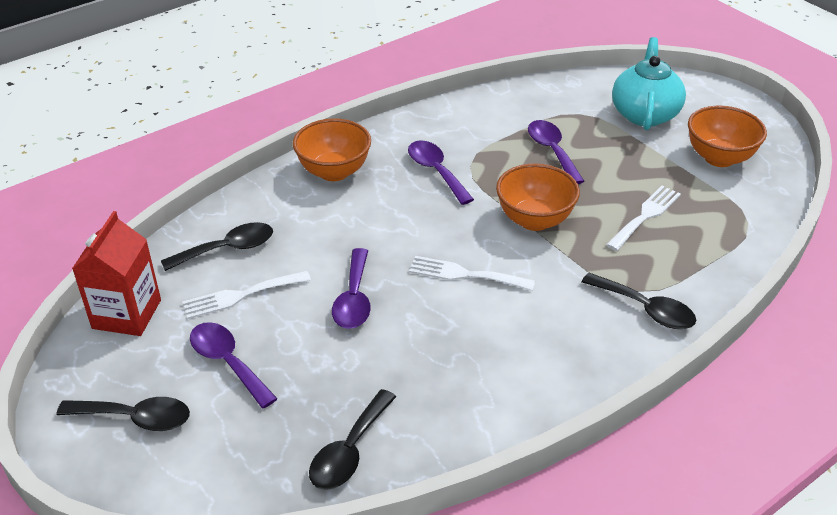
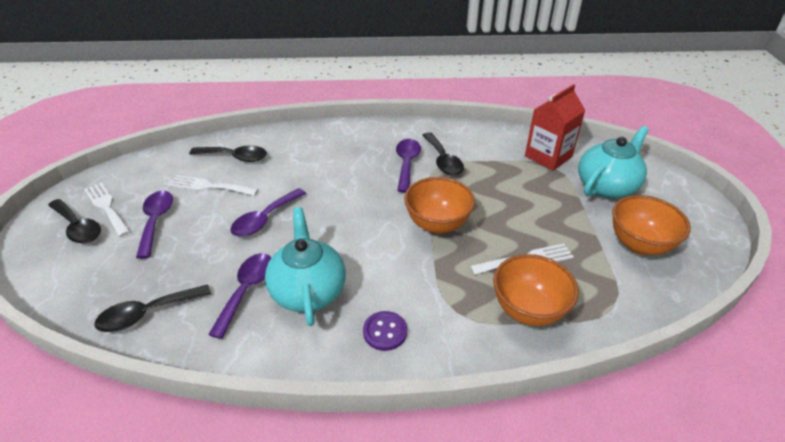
camera: 35 degrees right, 0 degrees up
(127, 314) = (145, 169): red carton -> red carton (548, 156)
(334, 172) = (344, 138): orange bowl -> orange bowl (528, 310)
(465, 274) = (349, 238): white fork -> white fork (106, 207)
(485, 343) = (308, 291): none -> turquoise teapot
(552, 151) = (503, 183): purple spoon -> purple spoon (247, 290)
(595, 339) = (385, 332): none -> purple button
(645, 309) = (449, 330): black spoon -> black spoon (443, 160)

